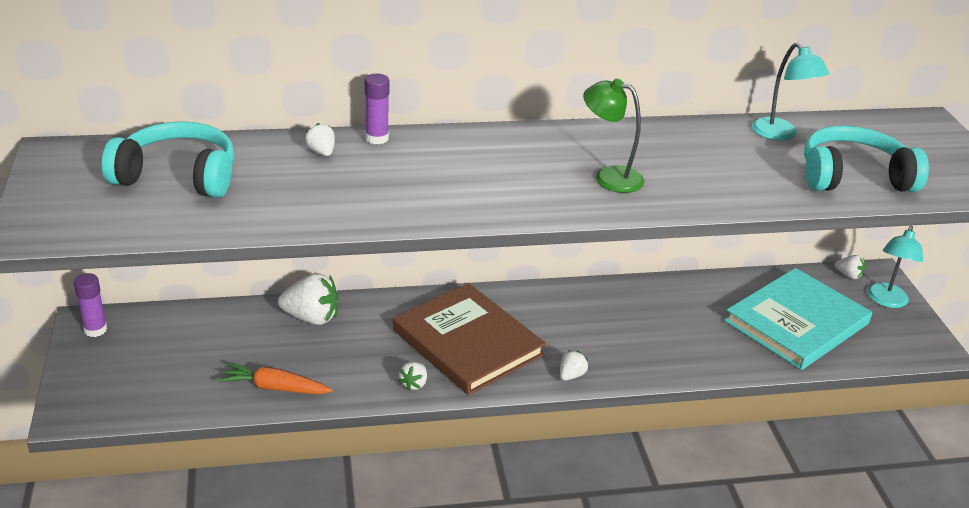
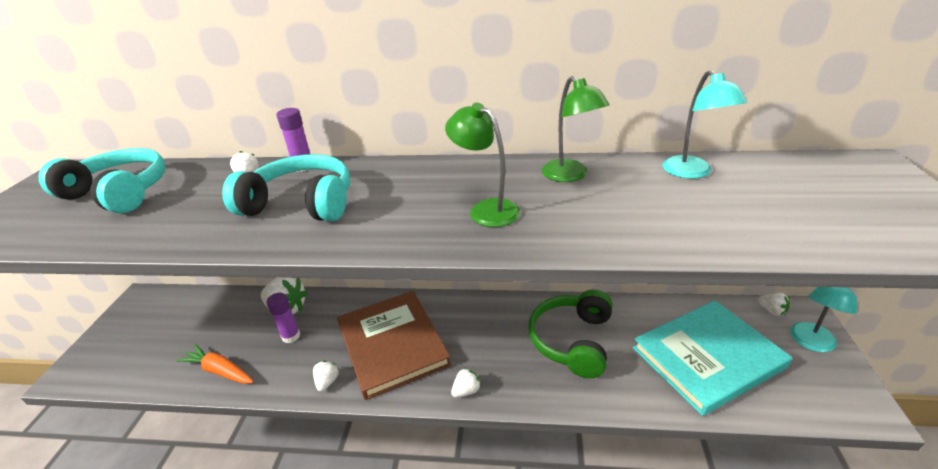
camera: 20 degrees right, 0 degrees up
(95, 330) = (139, 304): purple glue stick -> purple glue stick (291, 336)
(414, 384) = (327, 382): white strawberry -> white strawberry turned 150 degrees clockwise
(661, 320) = (572, 340): none -> green headphones
(671, 140) = (570, 175): none -> green lamp
(853, 176) = (770, 221): turquoise headphones -> turquoise headphones (301, 203)

